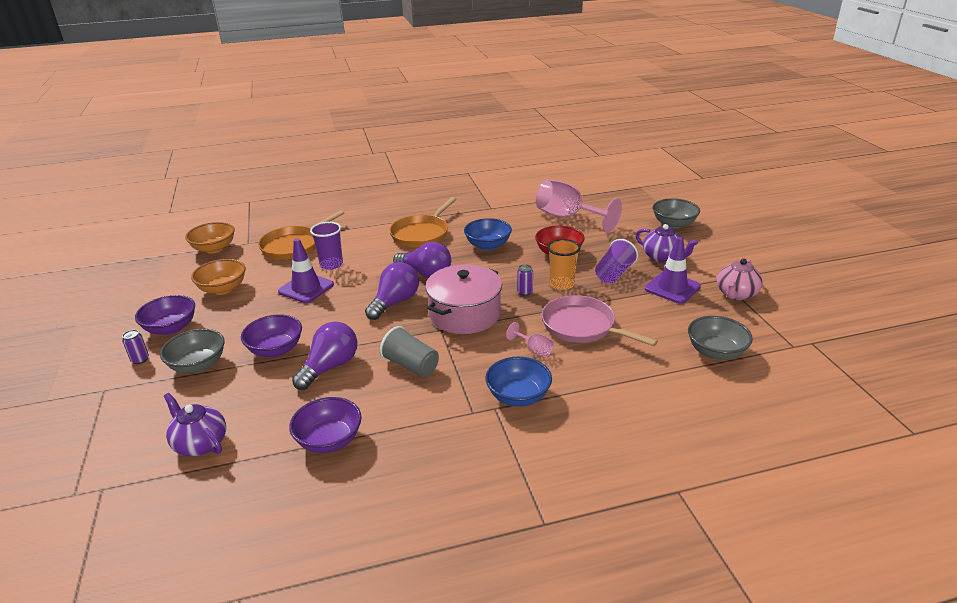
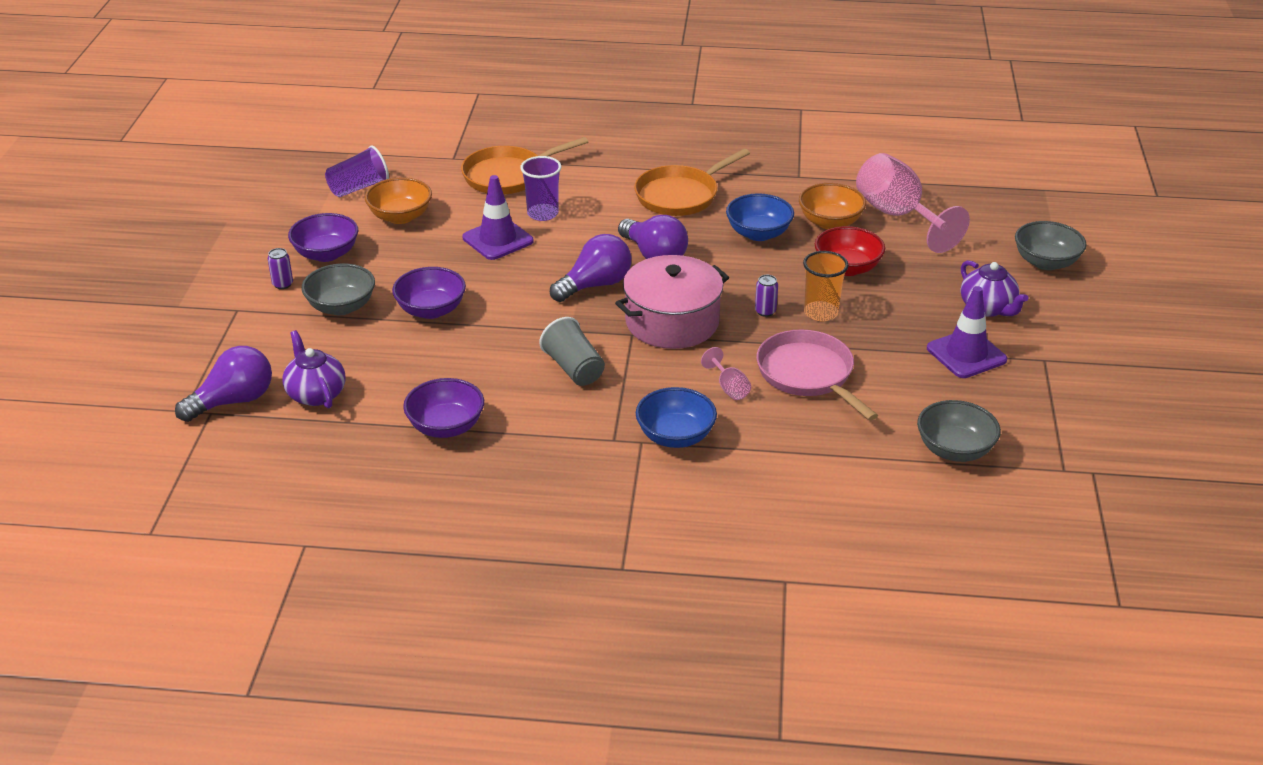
camera: 20 degrees right, 5 degrees up
(214, 248) = (409, 157): orange bowl -> orange bowl (830, 222)
(330, 367) = (482, 346): purple light bulb -> purple light bulb (233, 401)
(614, 273) = (902, 315): purple cup -> purple cup (358, 188)
(736, 294) = (1048, 384): pink teapot -> none

